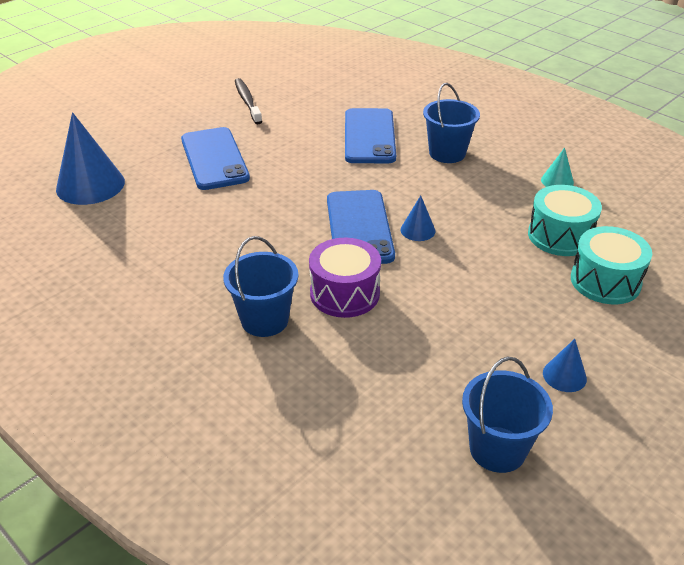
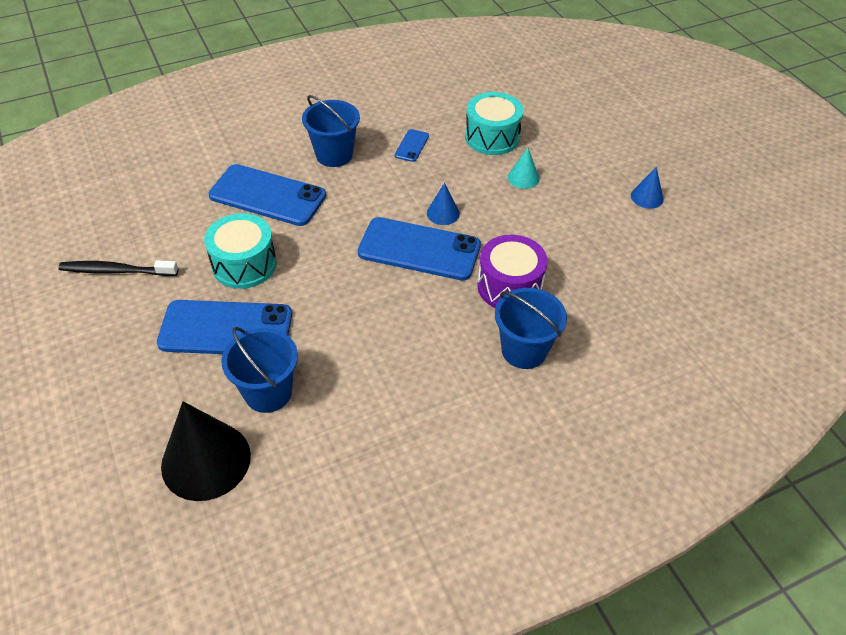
camera: 70 degrees left, 10 degrees up
(90, 185) = (206, 460): blue cone -> black cone
(497, 449) = (707, 256): blue bucket -> blue bucket (268, 392)
(498, 190) = (412, 146): none -> blue phone
(557, 181) = (418, 109): turquoise cone -> turquoise cone (523, 178)
(605, 281) = (556, 137): turquoise drum -> turquoise drum (244, 264)

